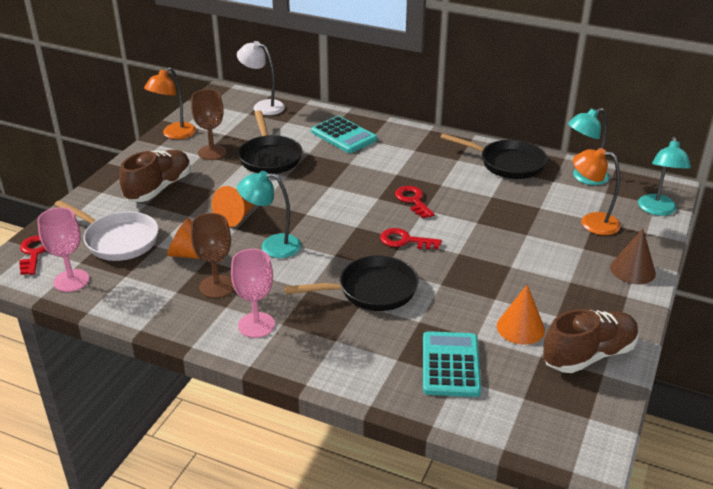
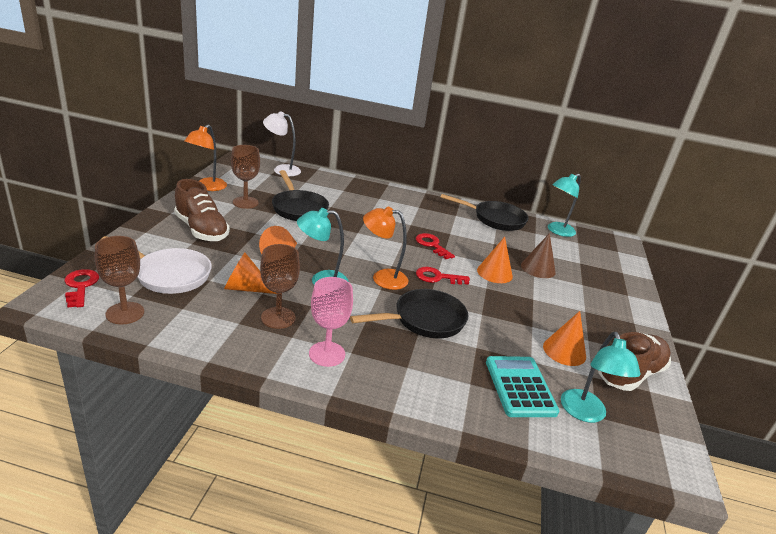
camera: 15 degrees left, 5 degrees down
(71, 281) = (125, 313): pink goblet -> brown goblet
(159, 188) = (201, 230): brown shoe -> brown shoe turned 120 degrees clockwise
(343, 136) = (357, 194): turquoise calculator -> none
(476, 235) = (494, 273): none -> orange cone
(591, 222) = (578, 264): orange lamp -> orange lamp (382, 278)
(632, 270) = (628, 301): brown cone -> brown cone (538, 268)
(657, 210) = (621, 256): turquoise lamp -> turquoise lamp (585, 413)

